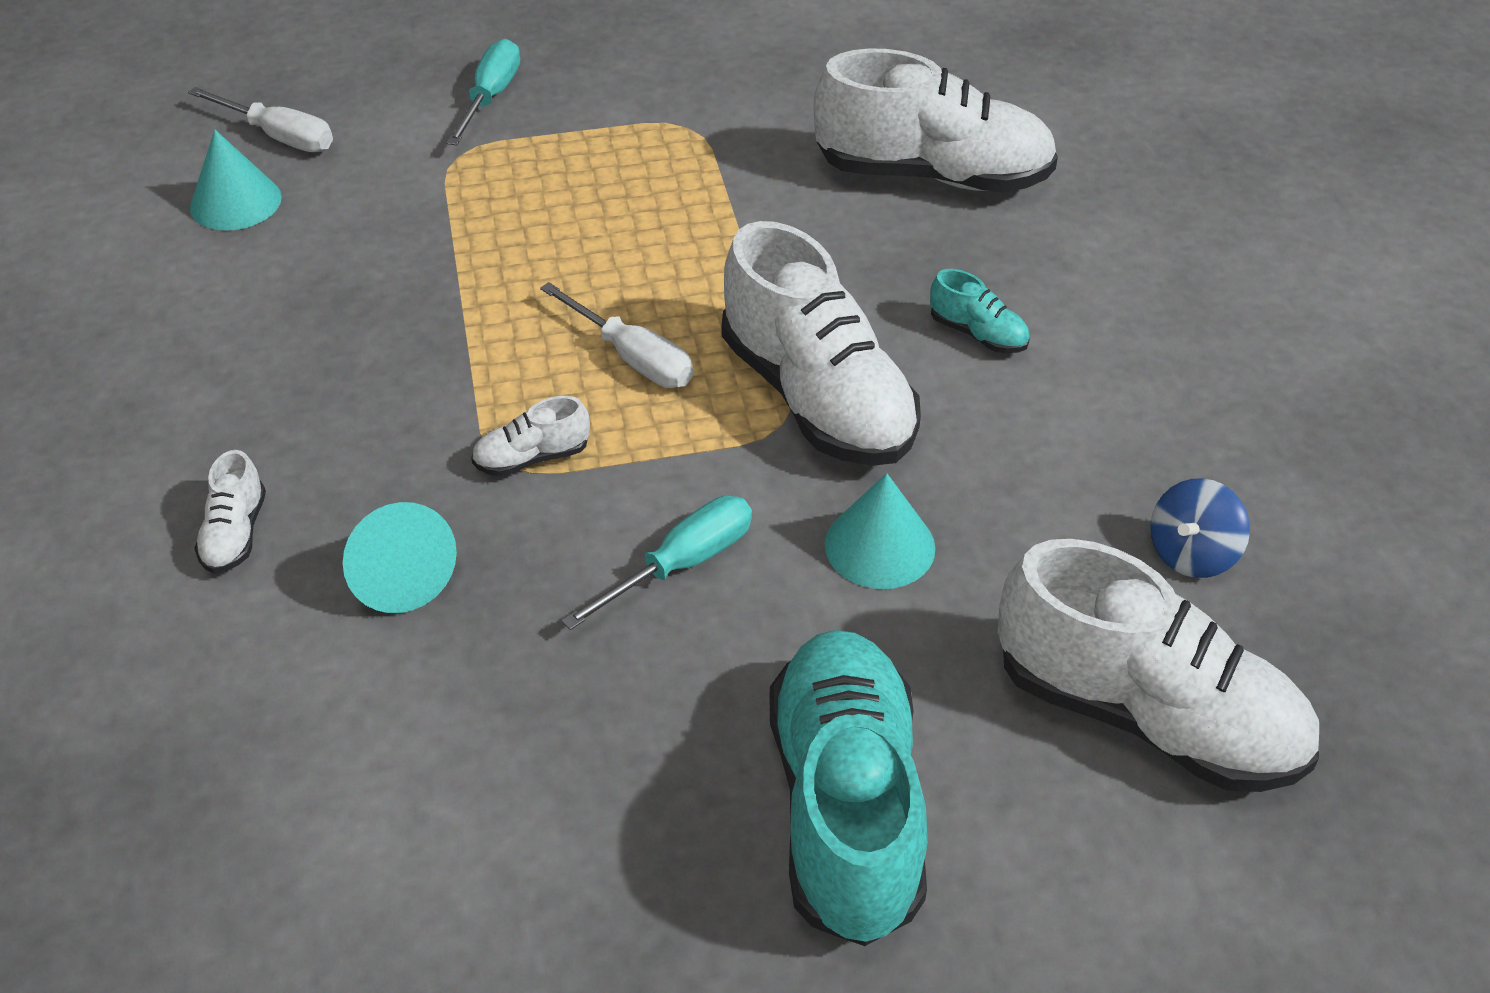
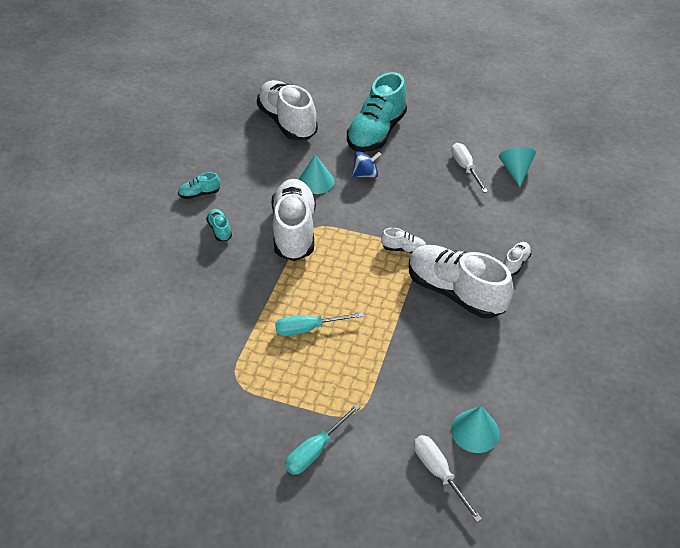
camera: 150 degrees left, 0 degrees up
(400, 576) = (465, 228): turquoise cone -> turquoise cone (515, 171)
(632, 357) = (345, 272): white screwdriver -> white screwdriver (465, 168)
(681, 564) = (377, 199): turquoise screwdriver -> turquoise screwdriver (308, 329)
(933, 175) = (162, 303): white shoe -> white shoe (455, 292)
(1116, 392) = (199, 194): none -> turquoise shoe
(1191, 553) = (233, 147): blue spinning top -> blue spinning top (365, 174)

